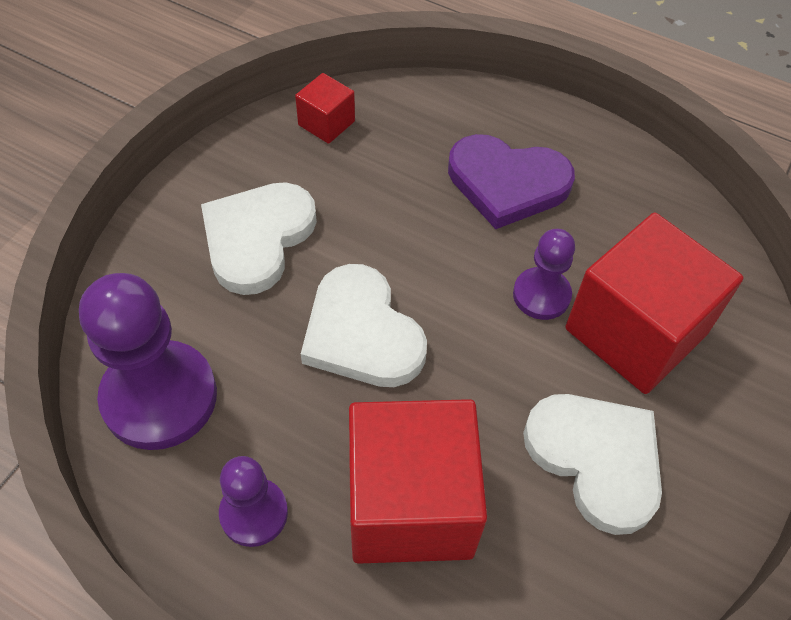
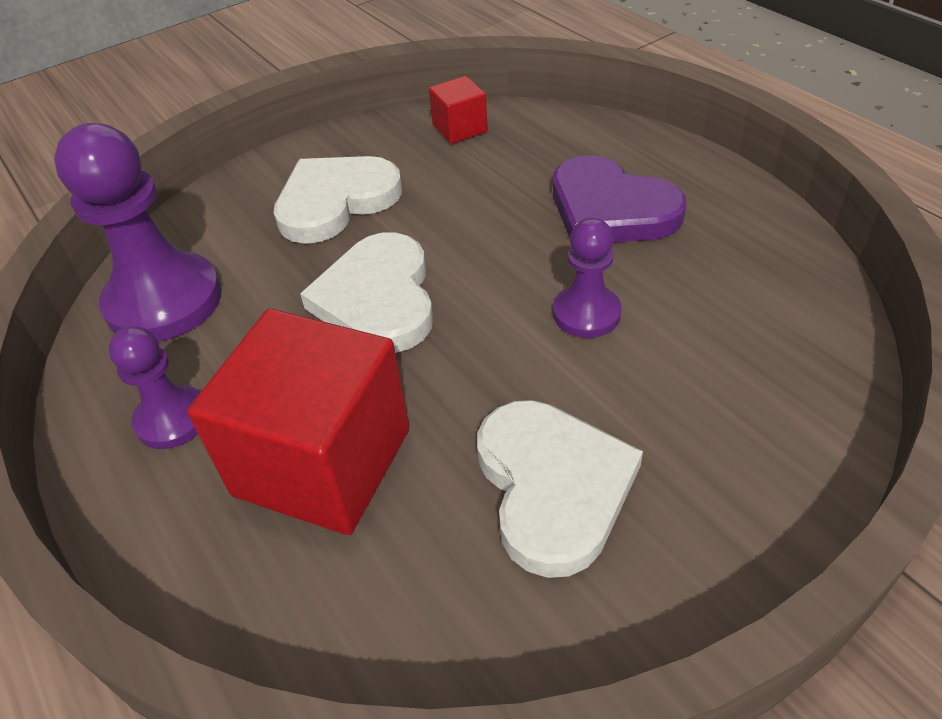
camera: 30 degrees right, 10 degrees down
(635, 331) = (677, 375): red cube -> none

